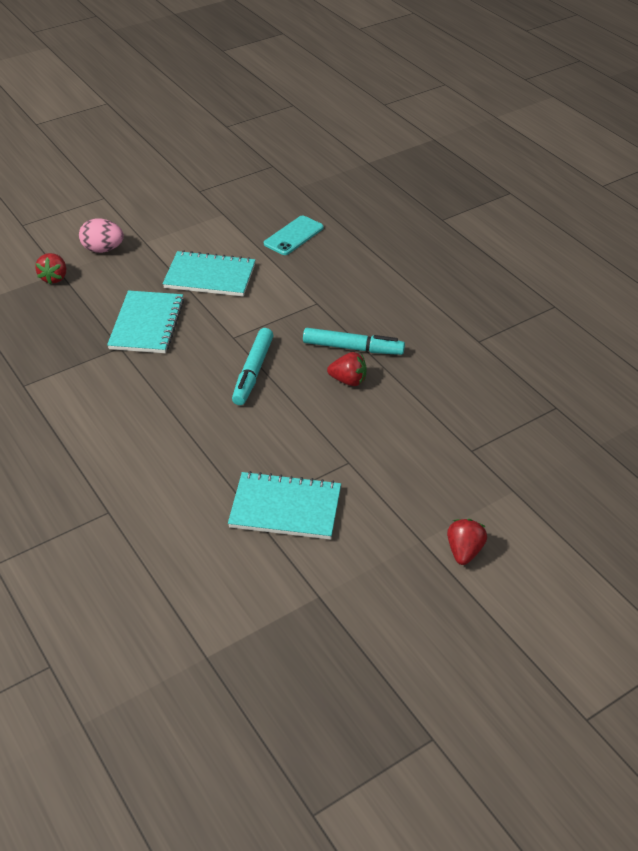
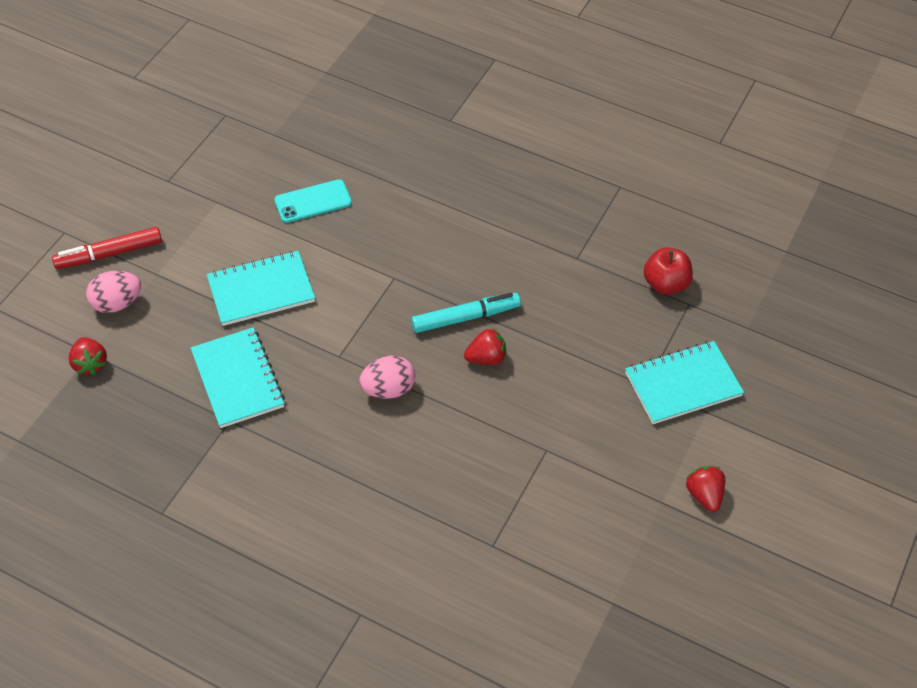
camera: 30 degrees left, 10 degrees up
(123, 219) = (109, 254): none -> red marker
(253, 372) = (388, 389): turquoise marker -> pink egg
(285, 508) = (523, 527): turquoise notebook -> turquoise notebook (683, 384)
(293, 236) = (313, 201): turquoise phone -> turquoise phone turned 60 degrees clockwise
(544, 386) = (665, 284): none -> red apple

